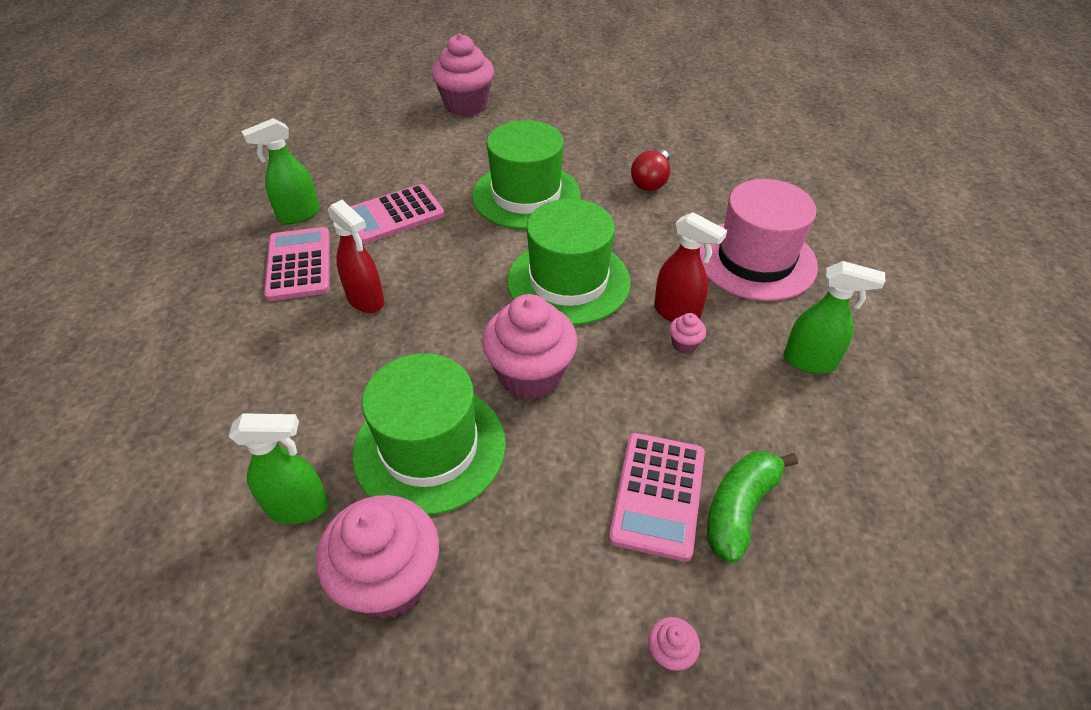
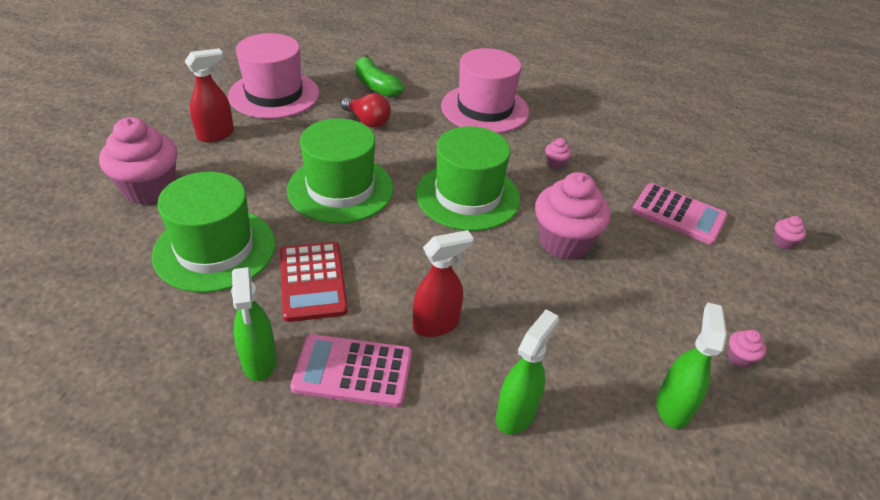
camera: 75 degrees left, 5 degrees down
(390, 580) = (739, 358): pink cupcake -> pink cupcake, size x0.41
(394, 215) = (312, 281): pink calculator -> red calculator
(429, 447) = (624, 313): green hat -> green hat (215, 249)
(647, 116) = (274, 94): none -> pink hat
(677, 313) = (524, 157): red spray bottle -> red spray bottle (216, 135)
(739, 509) = (691, 187): green banana -> green banana (376, 86)
(810, 361) = (585, 123): green spray bottle -> green spray bottle (516, 413)

